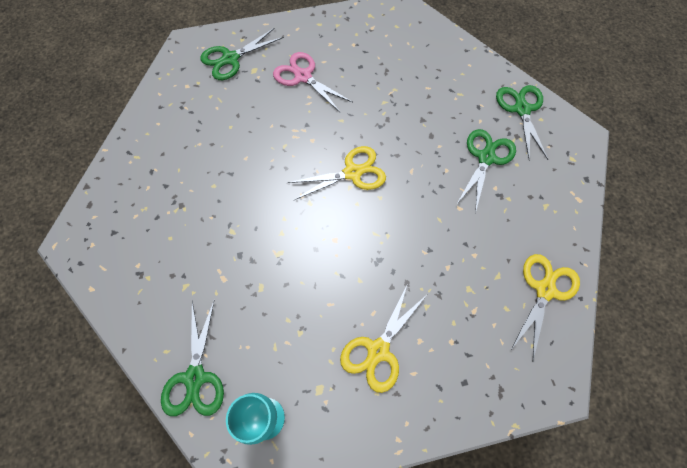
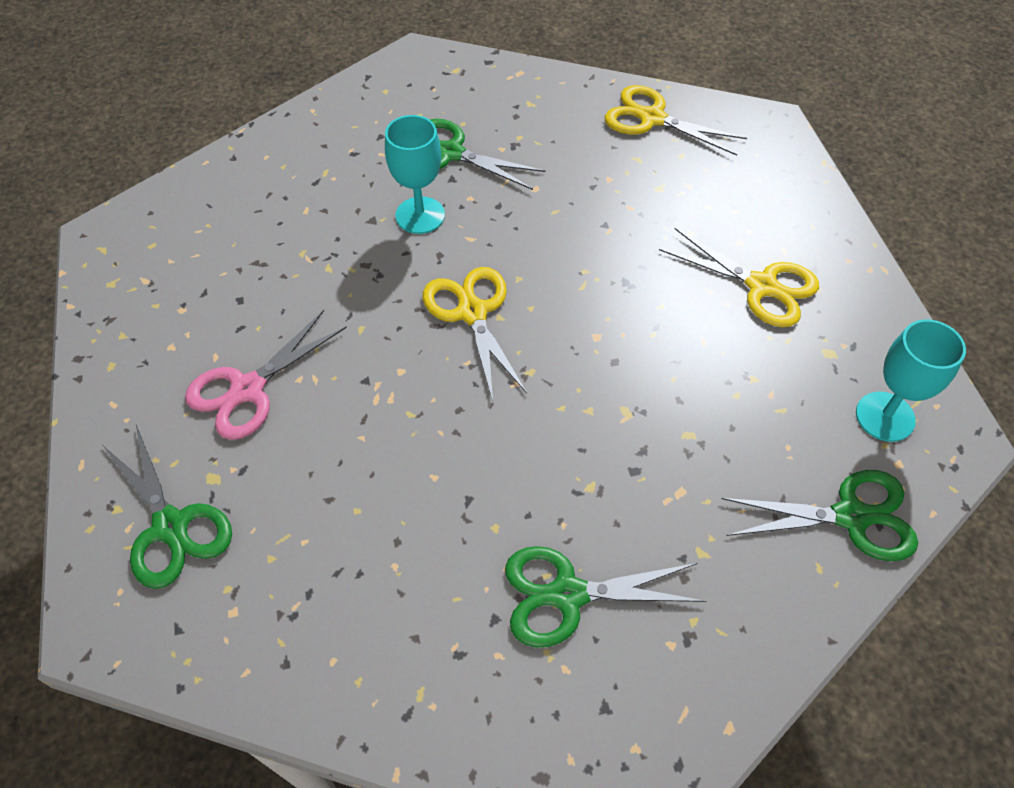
camera: 90 degrees left, 10 degrees down
(428, 143) = (420, 215): none -> turquoise goblet
(522, 109) = (365, 108): green scissors -> green scissors (567, 594)

